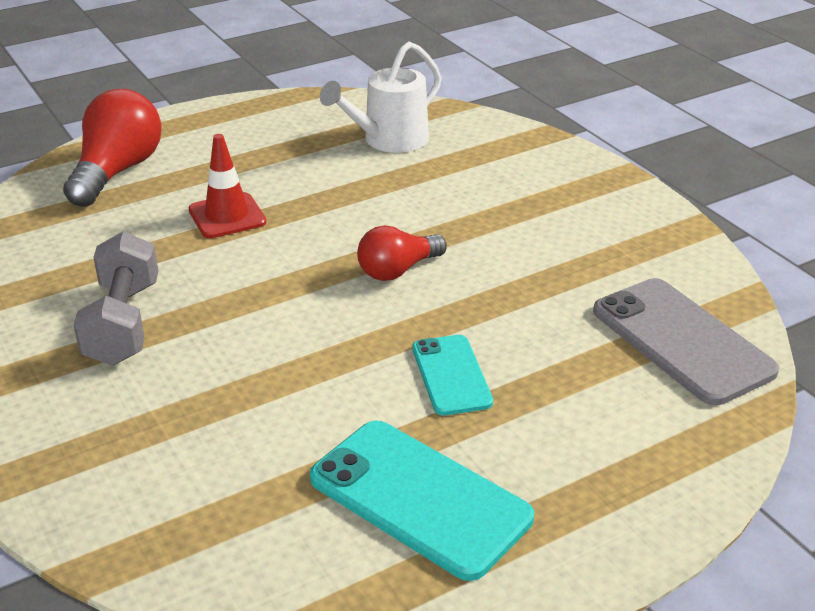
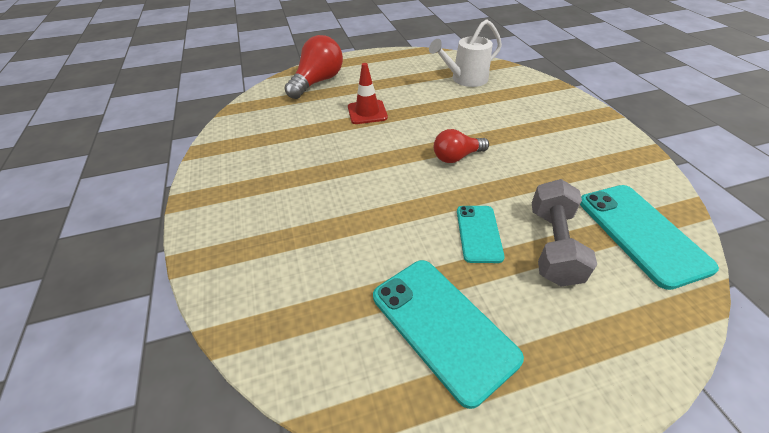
camera: 15 degrees right, 10 degrees up
(123, 323) = (293, 168): grey dumbbell -> grey dumbbell (553, 245)
(681, 341) = (641, 233): grey phone -> turquoise phone

